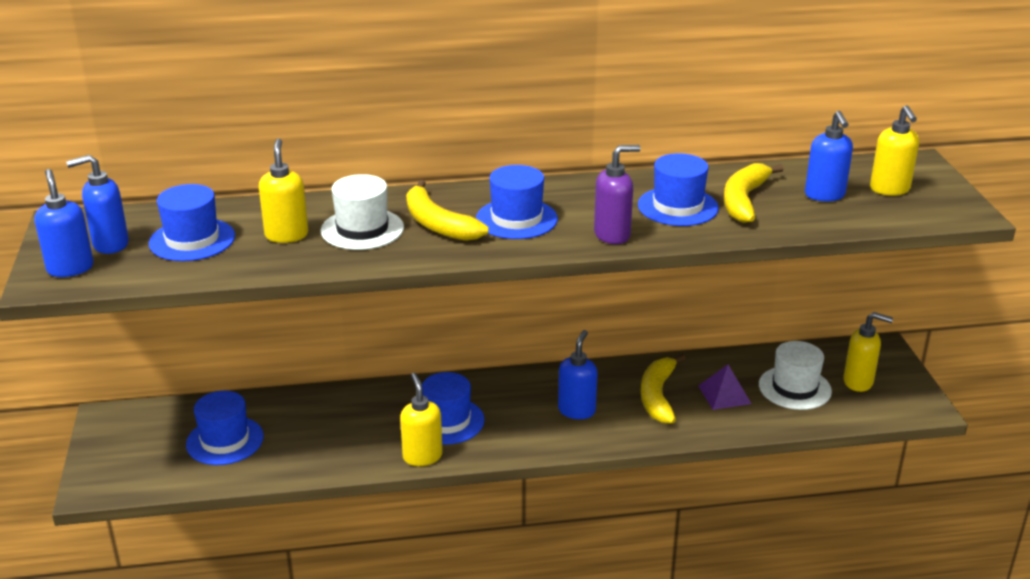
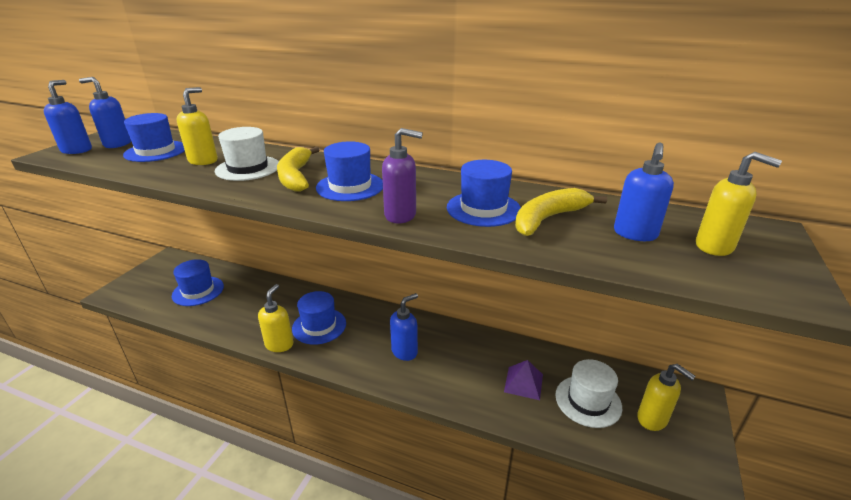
camera: 30 degrees right, 0 degrees up
(658, 396) = (471, 364): yellow banana -> none
(890, 189) = (715, 246): yellow soap dispenser -> yellow soap dispenser turned 75 degrees counterclockwise

